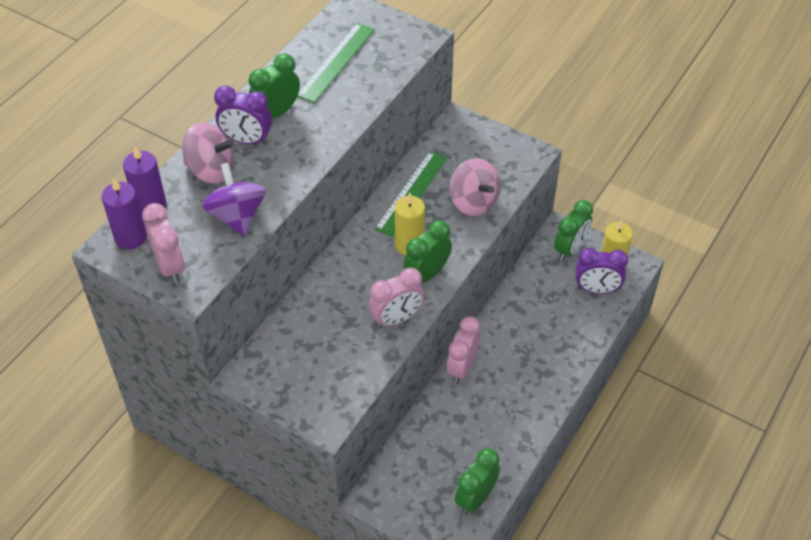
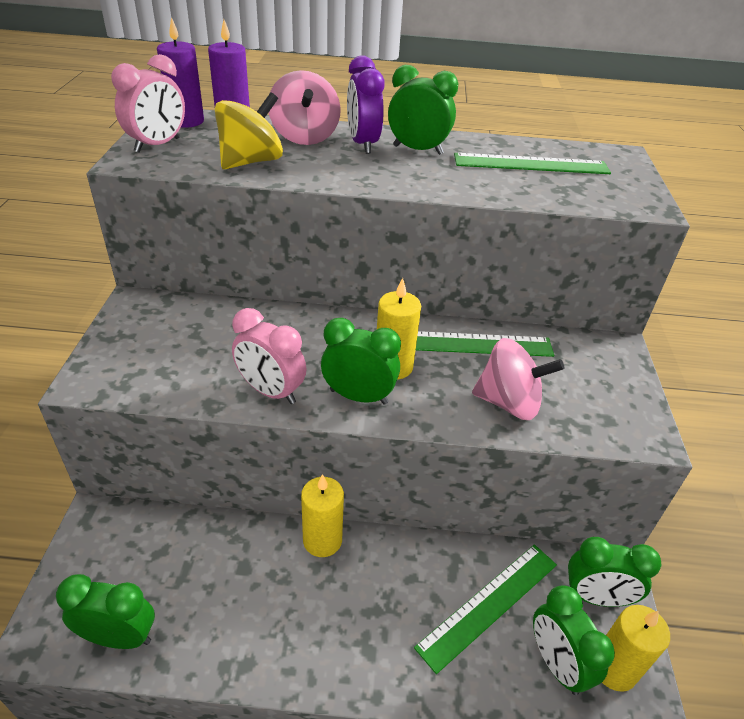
camera: 60 degrees right, 10 degrees down
(237, 216) = (251, 161): purple spinning top -> yellow spinning top
(462, 368) = (322, 540): pink clock -> yellow candle
(473, 202) = (508, 402): pink spinning top -> pink spinning top turned 105 degrees counterclockwise
(549, 302) = (488, 604): none -> green ruler
(596, 289) = (556, 663): purple clock -> green clock

